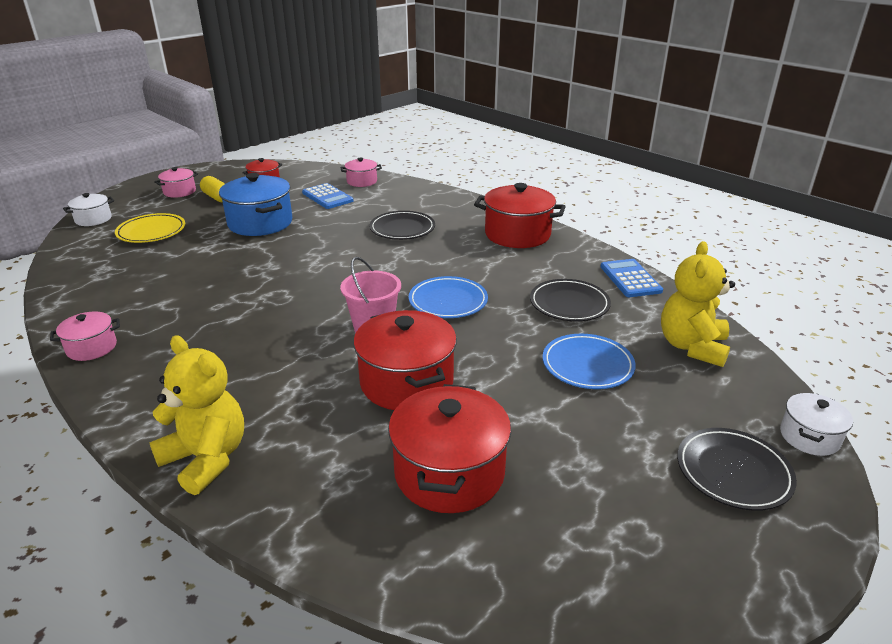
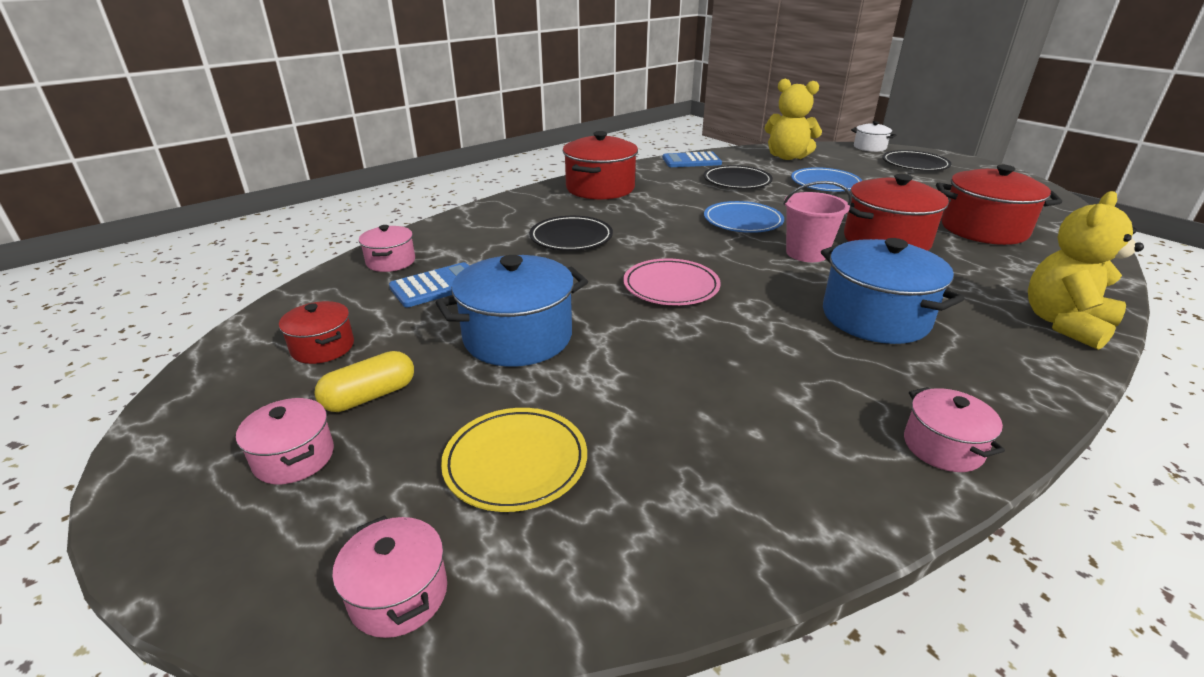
camera: 85 degrees left, 0 degrees up
(93, 219) = (399, 594): white pot -> pink pot
(249, 348) = (875, 317): none -> blue pot
(315, 266) = (671, 287): none -> pink plate

